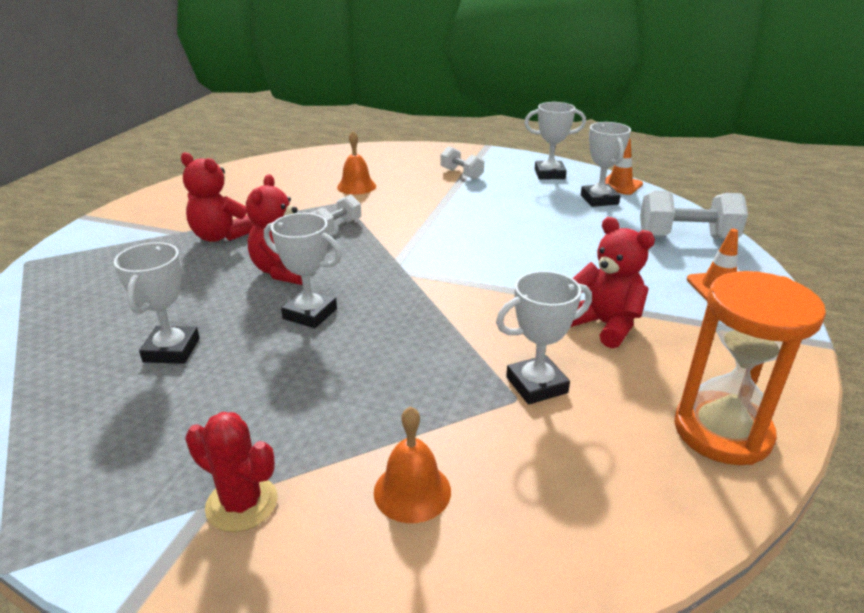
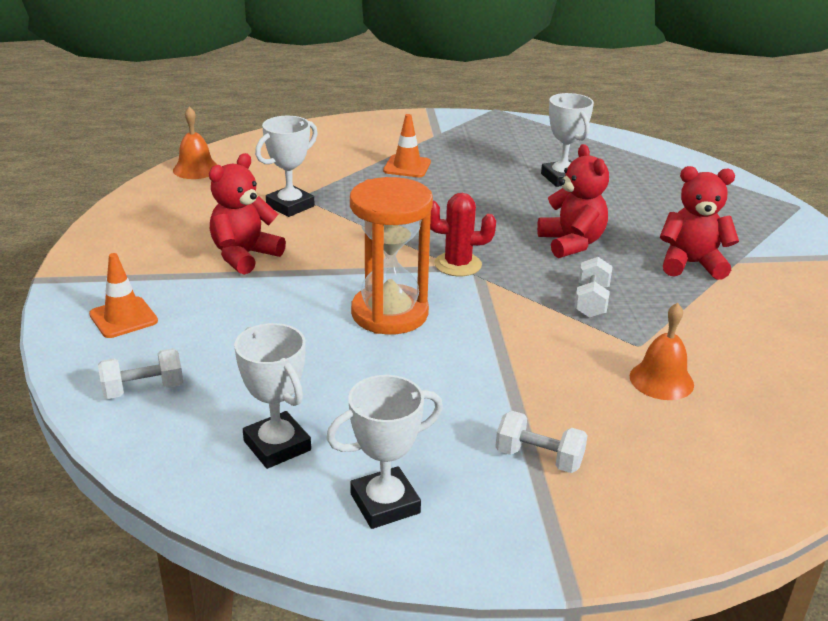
camera: 155 degrees right, 0 degrees up
(242, 503) = (421, 136): red cactus -> red cactus (458, 264)
(310, 314) = (500, 216): white trophy -> none
(412, 491) = (340, 153): orange bell -> orange bell (196, 169)
(605, 325) = (244, 256): red teddy bear -> red teddy bear turned 105 degrees clockwise
(619, 185) = (245, 502): orange traffic cone -> orange traffic cone (407, 166)
(686, 237) = (143, 389): white dumbbell -> white dumbbell, size x0.59
(722, 431) = (157, 205): orange hourglass -> orange hourglass (389, 313)

